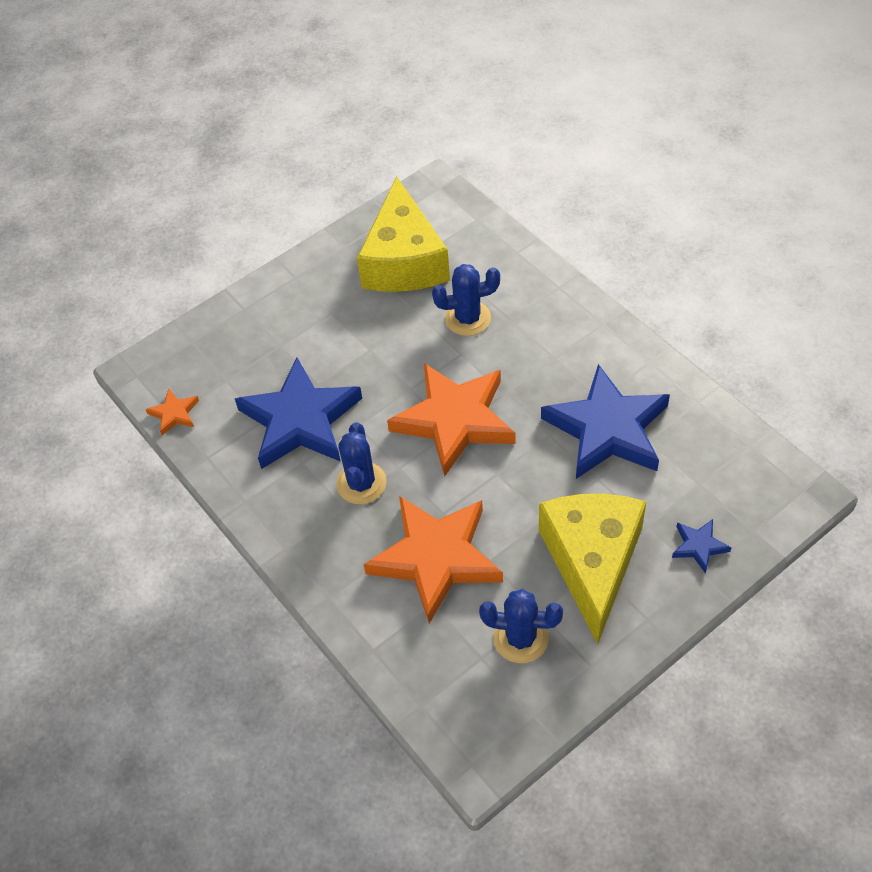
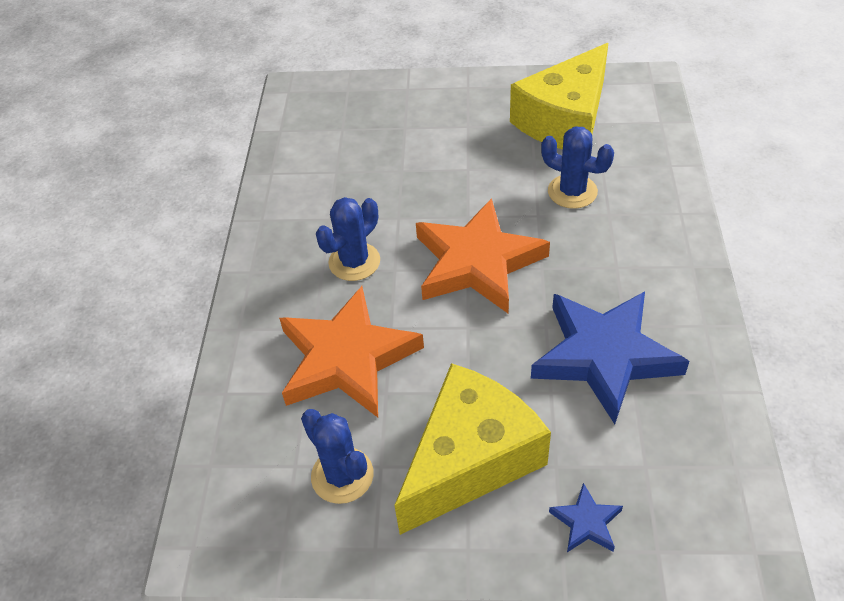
camera: 40 degrees right, 5 degrees down
(174, 414) = (283, 130): orange star -> none
(300, 420) = (361, 188): blue star -> none

